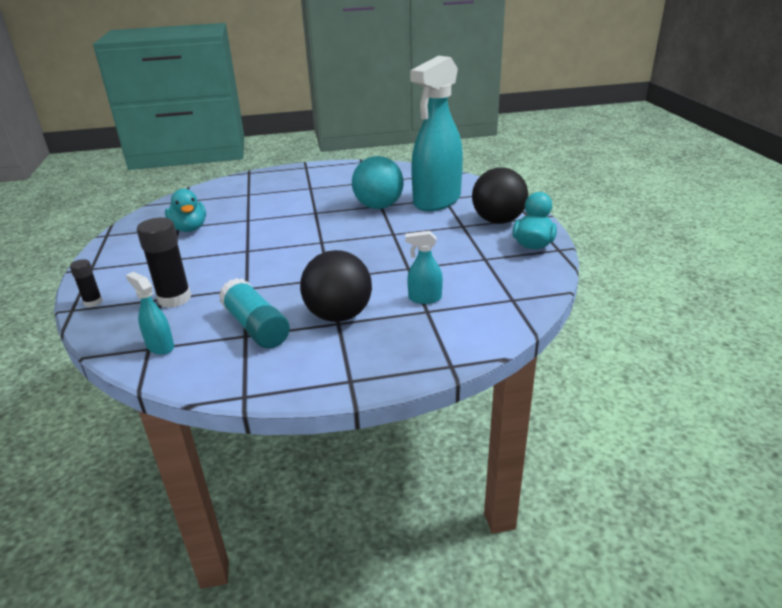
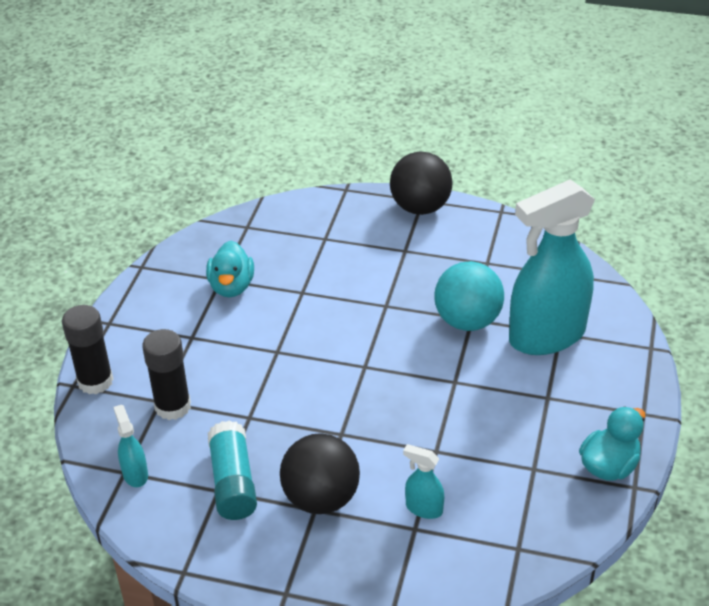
camera: 25 degrees right, 10 degrees up
(93, 302) = (95, 381): black glue stick -> black glue stick, size x1.84
(498, 221) = (598, 404): black ball -> black ball (420, 207)

